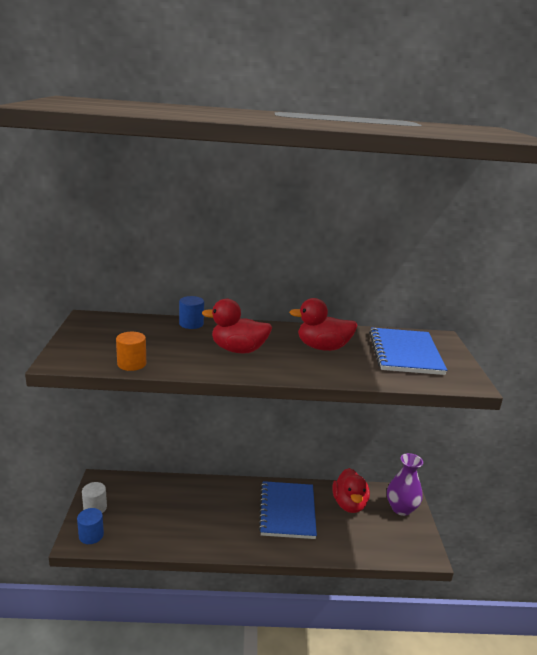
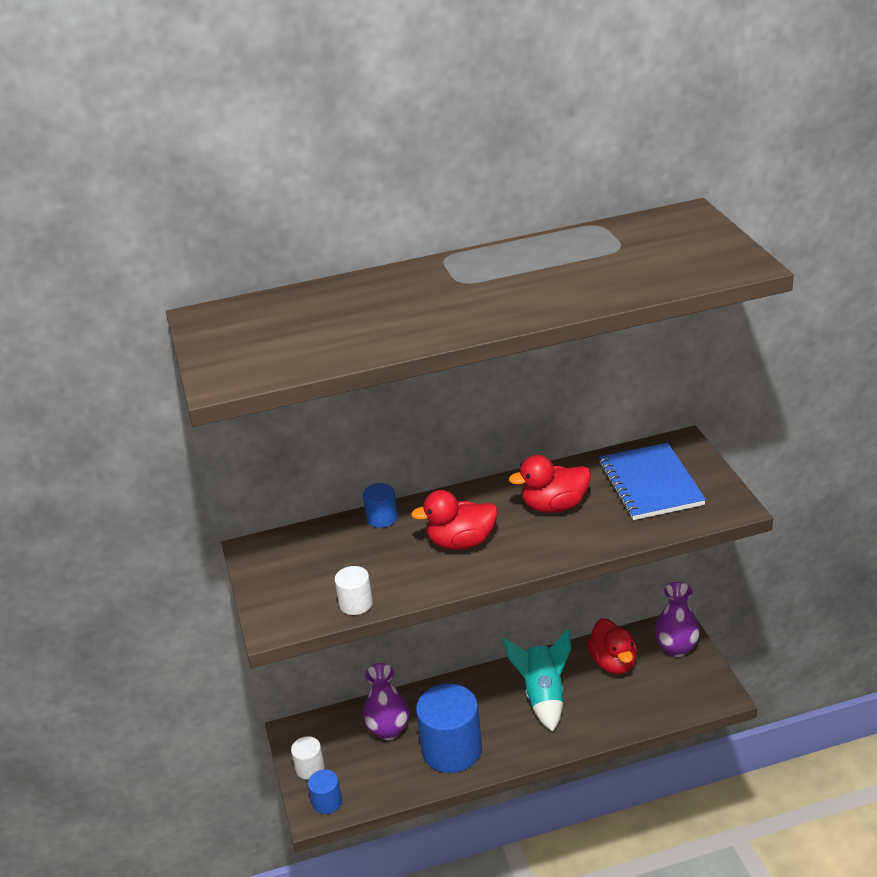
camera: 10 degrees left, 10 degrees up
(131, 364) = (356, 603): orange cylinder -> white cylinder
(164, 500) = (388, 730): none -> purple vase
(201, 527) = (451, 750): none -> blue cylinder
(287, 511) = (543, 696): blue notebook -> turquoise rocket

